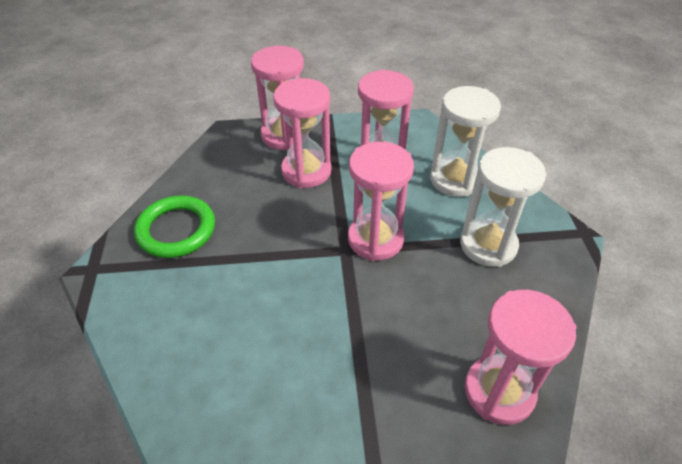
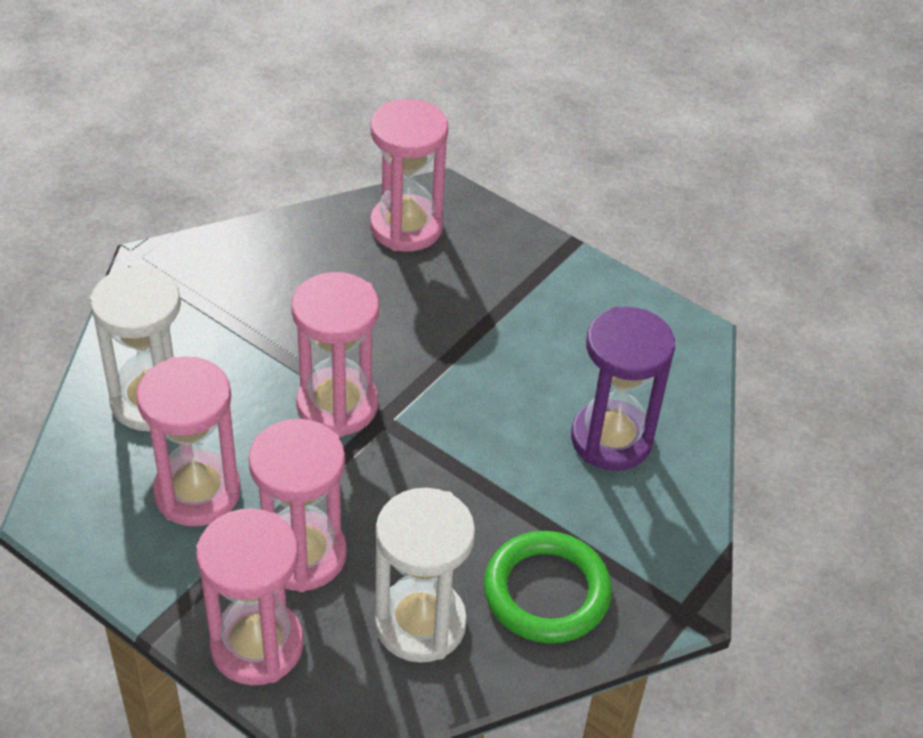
camera: 140 degrees left, 0 degrees up
(204, 337) = (611, 439): none -> purple hourglass
(488, 245) = (238, 315): white hourglass -> white hourglass (420, 623)

